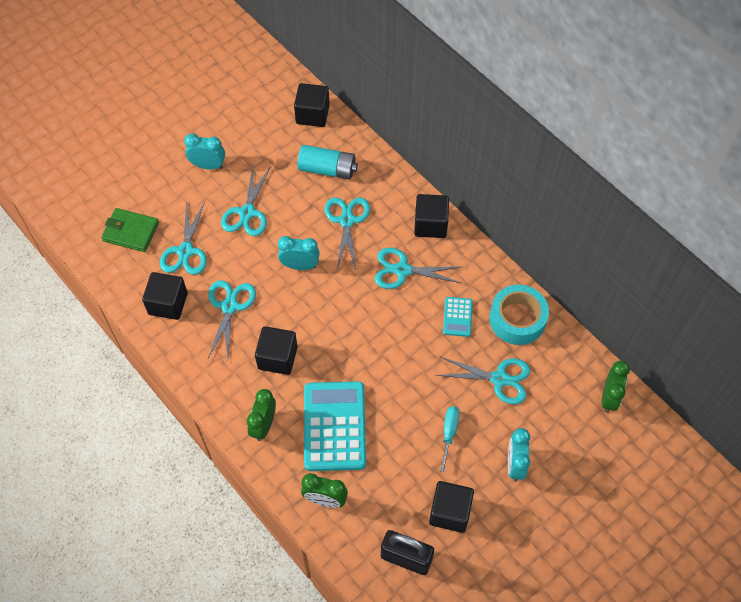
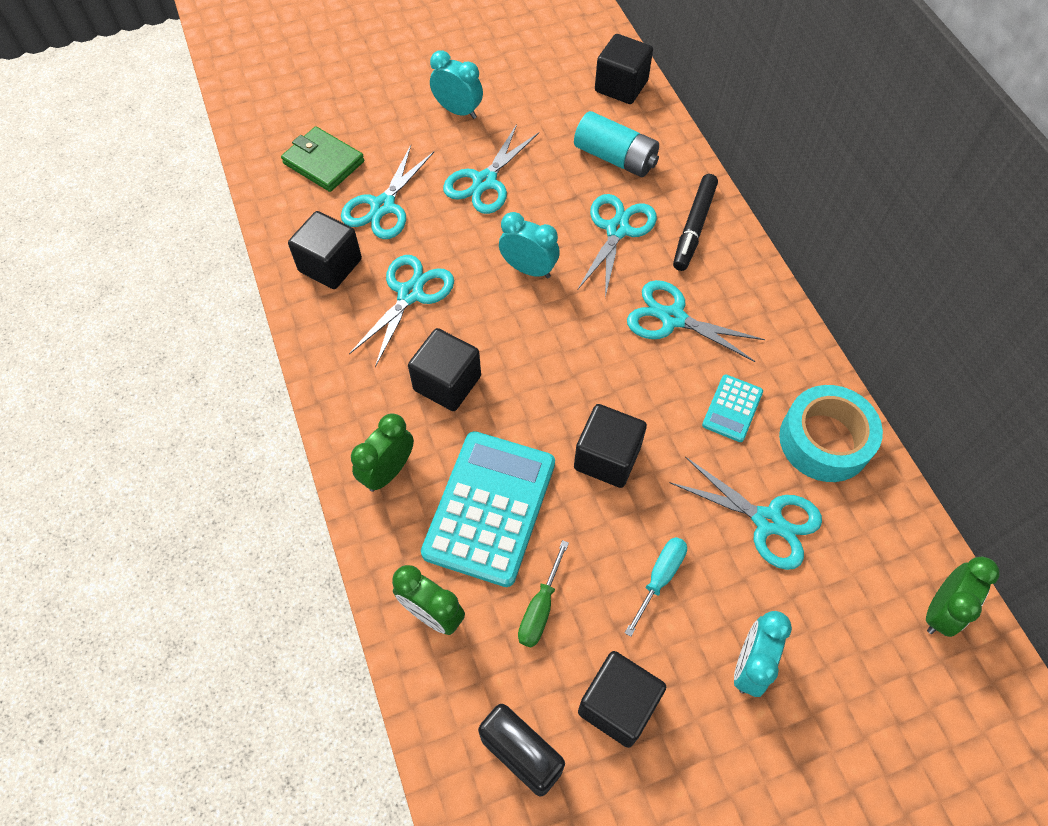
camera: 20 degrees right, 0 degrees up
(386, 474) = (540, 608): none -> green screwdriver
(395, 204) = (693, 227): none -> black marker
(430, 224) = (735, 269): black cube -> black cube (607, 458)

